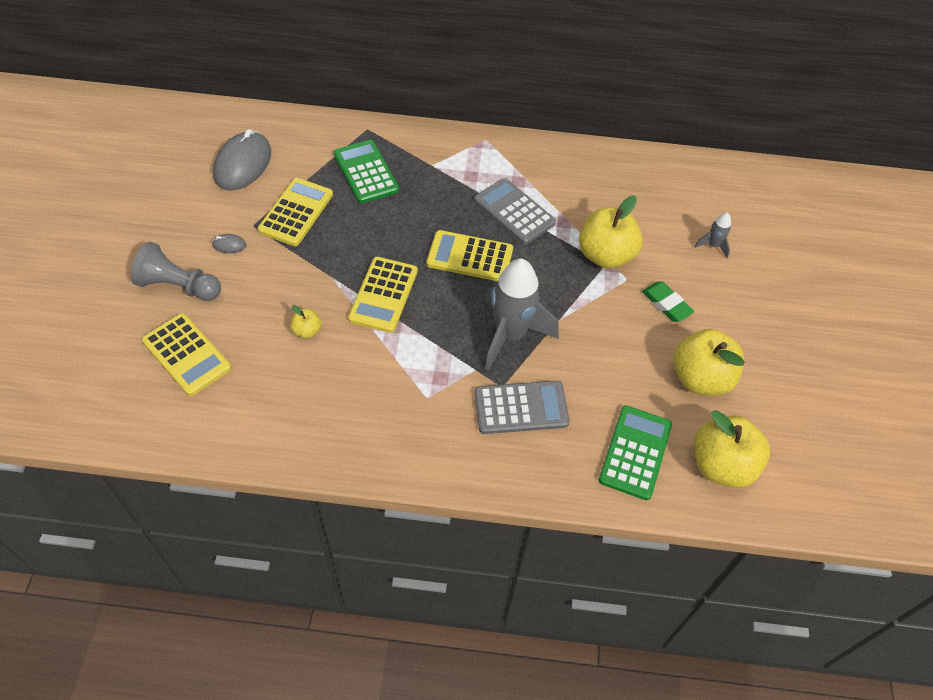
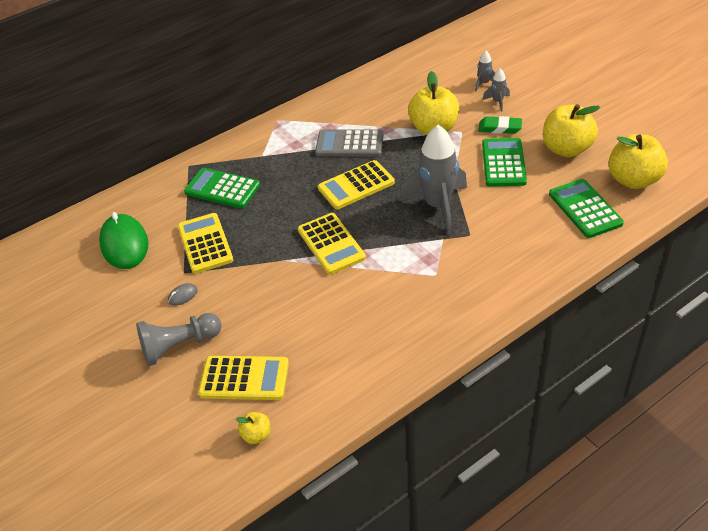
camera: 35 degrees left, 10 degrees down
(243, 164) = (124, 244): grey mouse -> green mouse
(307, 331) = (309, 300): yellow apple -> yellow apple (256, 435)
(521, 408) = (496, 236): grey calculator -> none
(622, 342) = (503, 163): none -> green calculator
(700, 275) = (497, 102): none -> grey rocket

